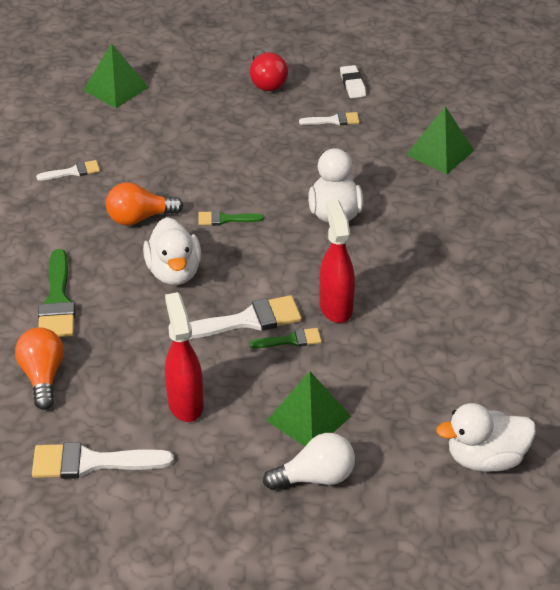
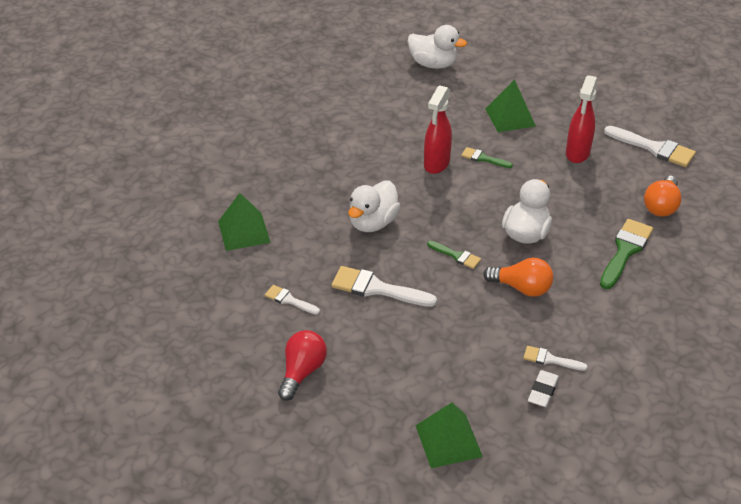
camera: 145 degrees left, 0 degrees up
(247, 320) = (501, 181): white brush -> white brush (376, 288)
(315, 477) = (530, 92): white light bulb -> none
(352, 85) = (233, 328): white eraser -> white eraser (543, 391)

